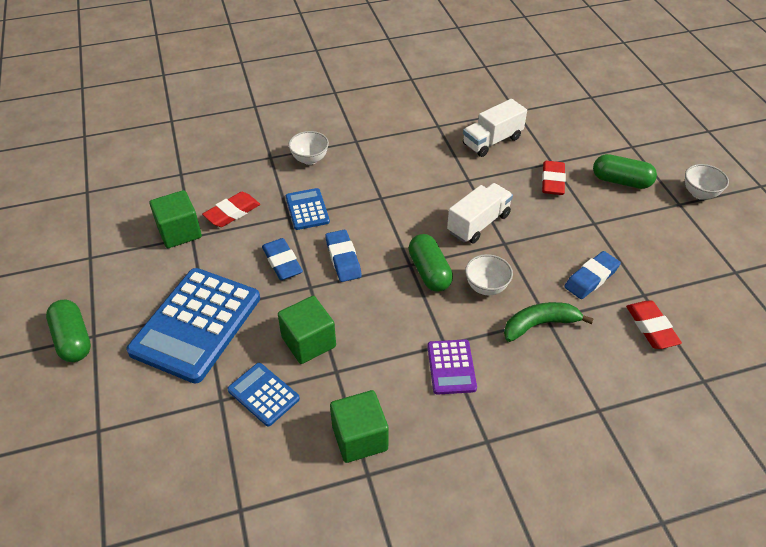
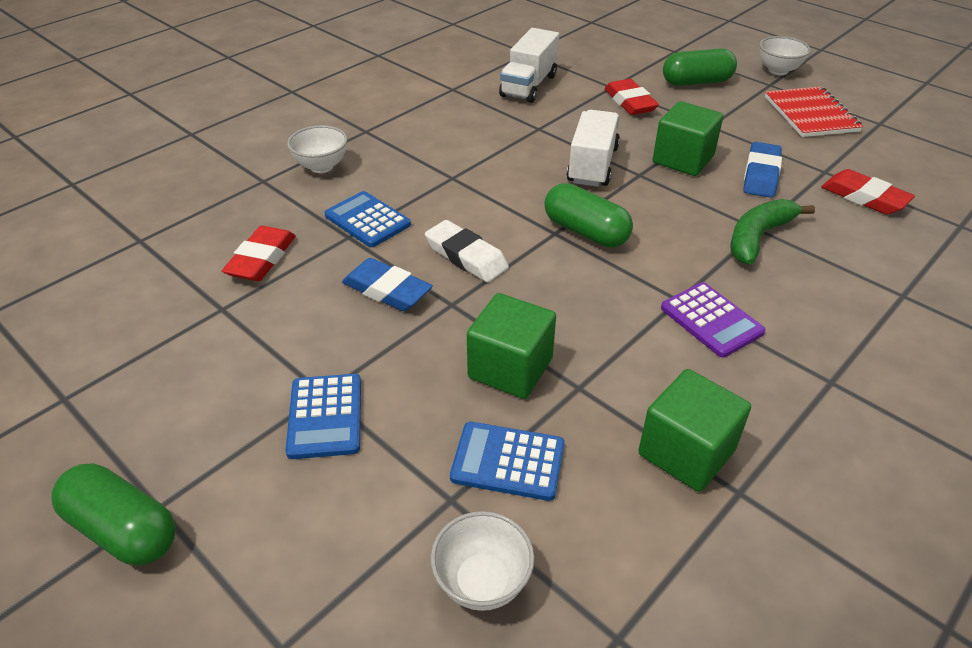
camera: 30 degrees left, 5 degrees down
(179, 232) = (197, 310): green cube -> green cube (683, 159)
(196, 324) = (325, 416): blue calculator -> blue calculator, size x0.49
(343, 259) = (466, 256): blue eraser -> white eraser
(486, 287) = (664, 223): white bowl -> white bowl (482, 582)
(685, 243) = (811, 114): none -> red notebook

